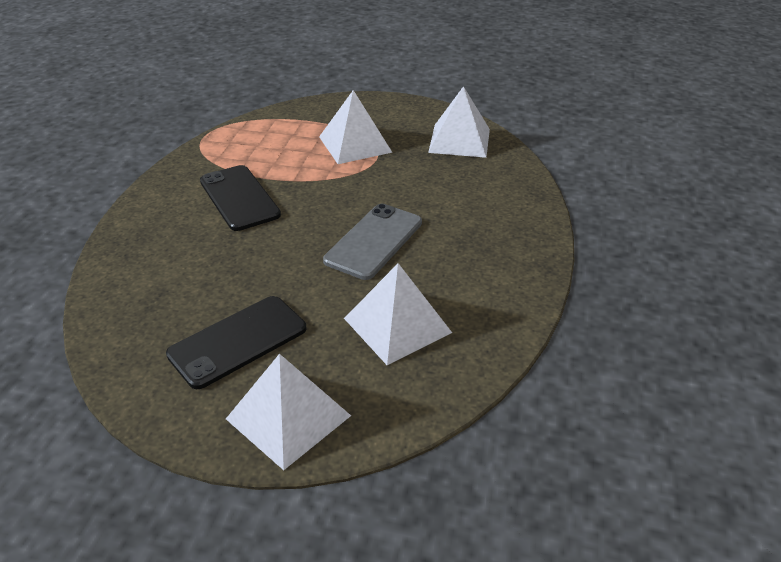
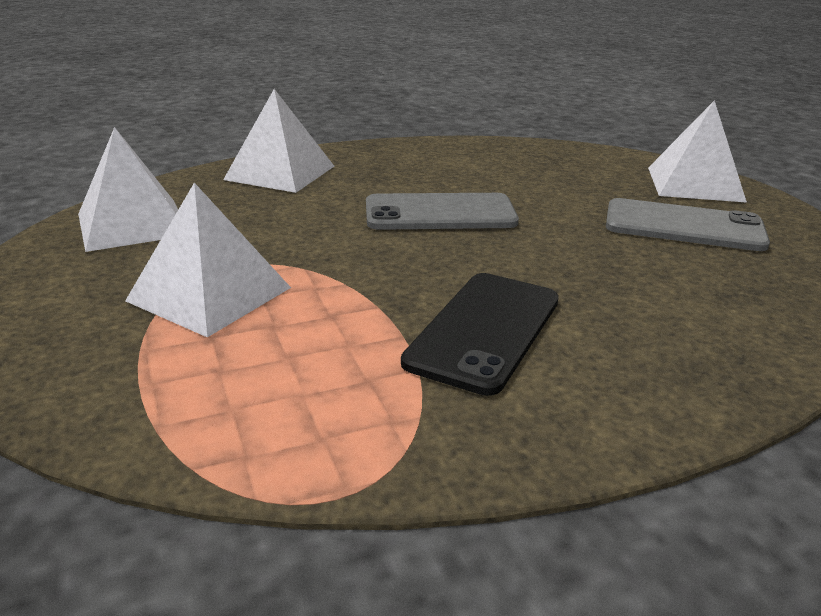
camera: 125 degrees left, 10 degrees down
(238, 341) = (683, 226): black phone -> grey phone
(397, 325) = (537, 175): white pyramid -> white pyramid (280, 173)

